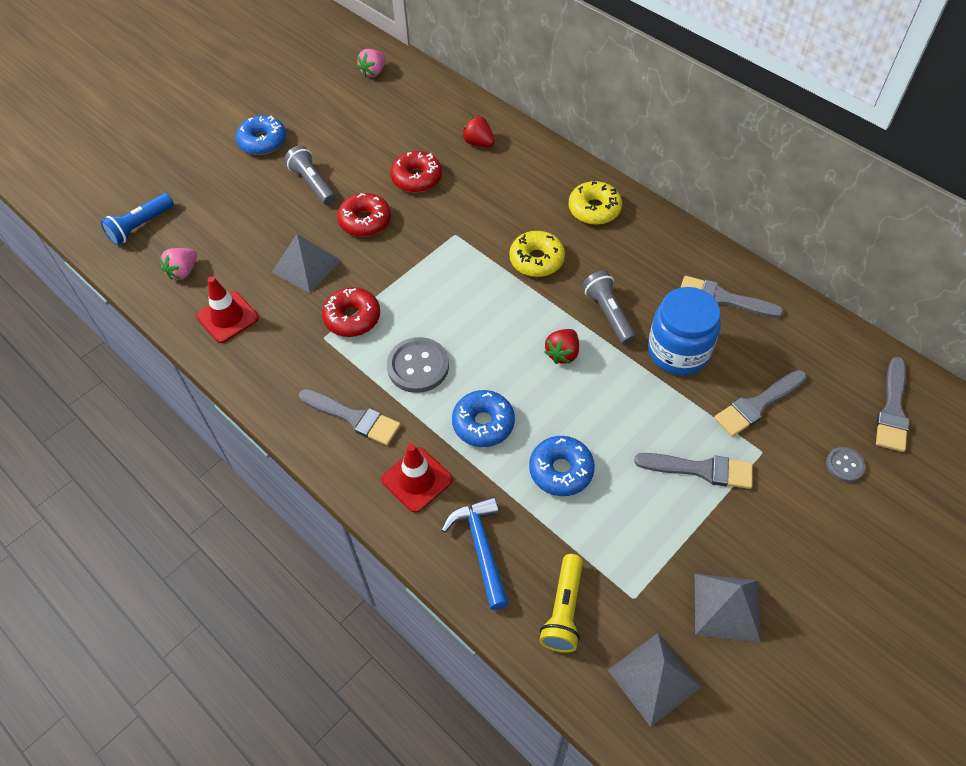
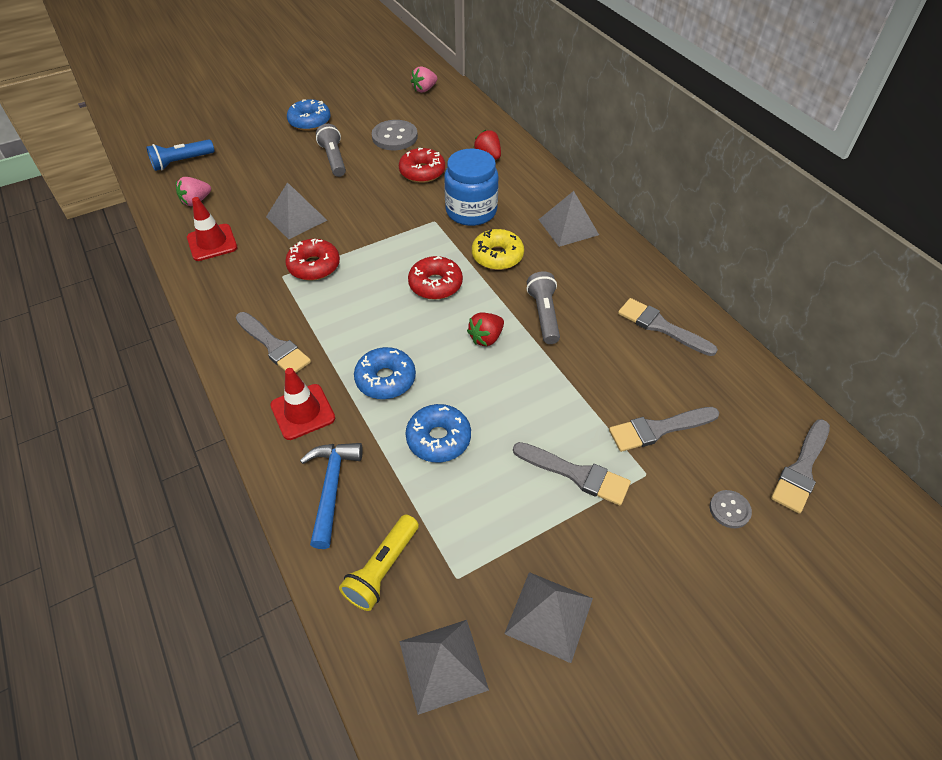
camera: 15 degrees right, 5 degrees down
(365, 221) = (363, 195): red donut -> red donut (435, 284)
(418, 366) = (351, 318): grey button -> grey button (394, 137)
(594, 209) = (568, 227): yellow donut -> grey pyramid
(678, 351) = (598, 362): blue jar -> blue jar (471, 211)

